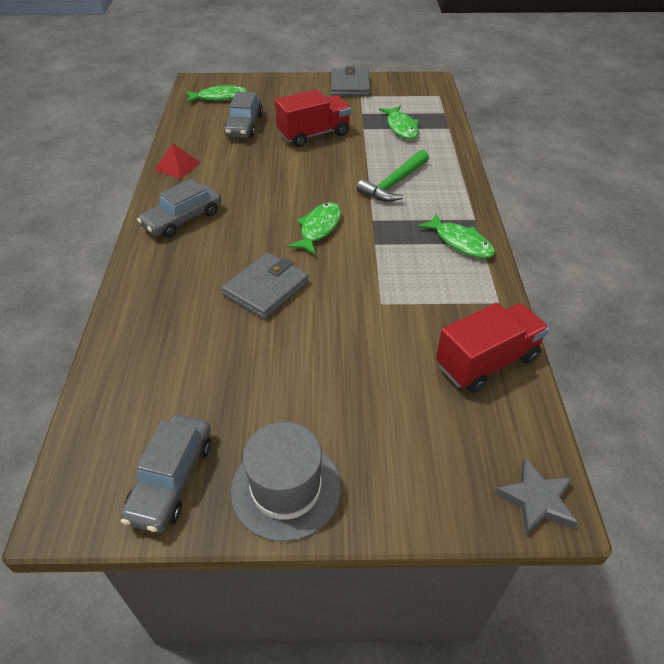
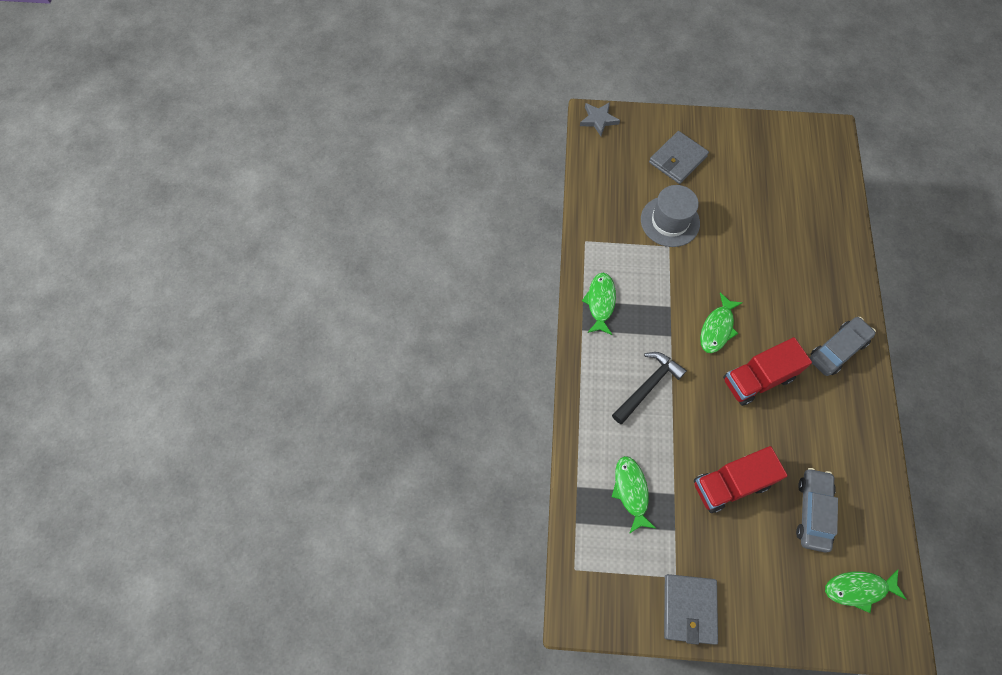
camera: 175 degrees left, 20 degrees up
(171, 479) = (784, 142): grey car -> none
(177, 166) = (867, 433): red pyramid -> none
(266, 288) = (753, 266): grey wallet -> grey wallet (677, 159)
(286, 488) = (724, 134): grey hat -> grey hat (670, 221)
(394, 183) = (647, 386): green hammer -> black hammer
(460, 242) = (600, 302): green fish -> green fish turned 45 degrees clockwise
(486, 362) = (605, 196): red truck -> red truck (757, 379)

